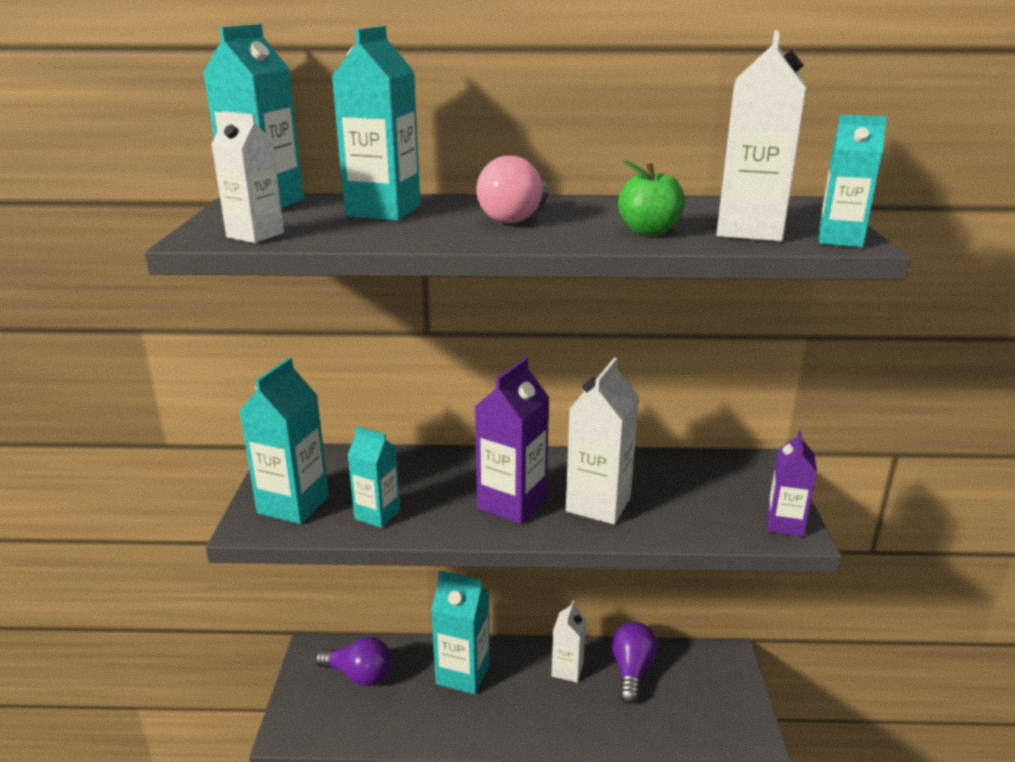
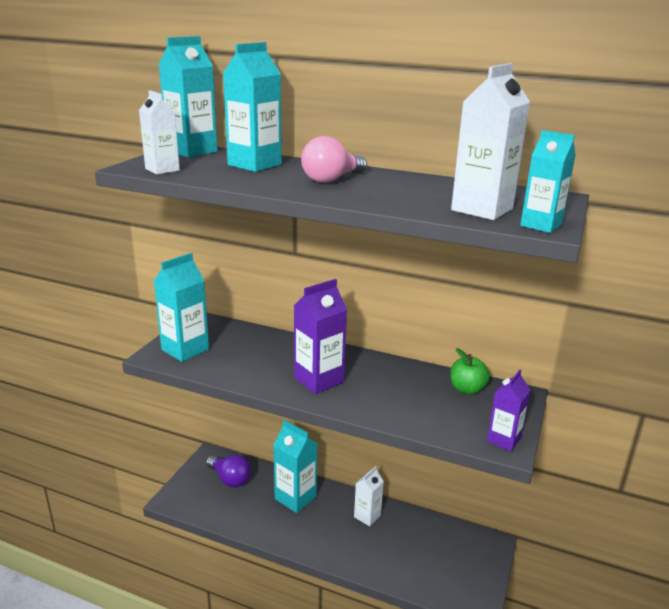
camera: 20 degrees right, 0 degrees up
(377, 514) = (230, 367): turquoise carton -> none
(598, 504) = (376, 394): white carton -> none
(631, 671) = (413, 530): purple light bulb -> none
(649, 231) = (408, 200): green apple -> green apple (467, 389)

